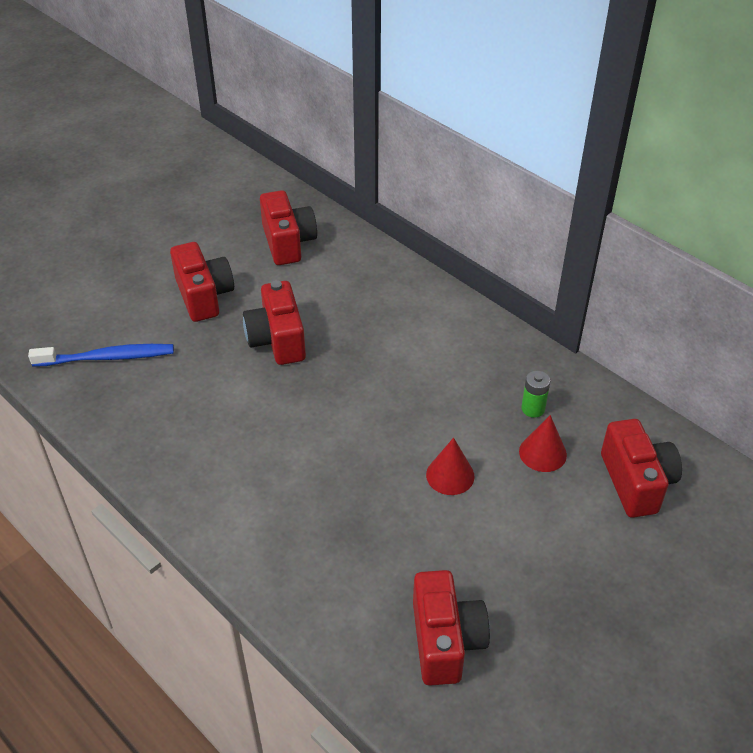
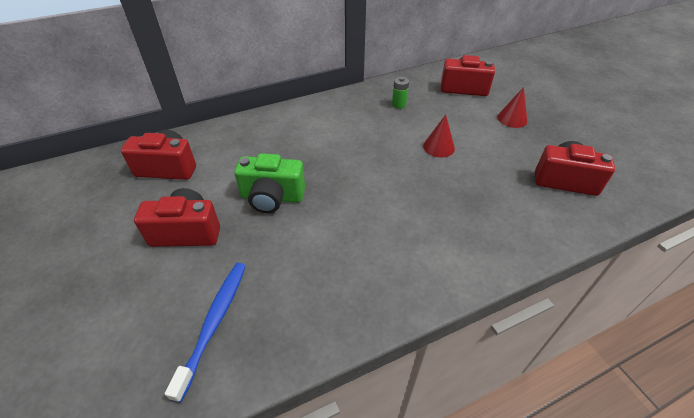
camera: 70 degrees left, 0 degrees up
(277, 340) = (272, 197): red camera -> green camera
(542, 453) = (433, 110): red cone -> red cone (512, 119)

